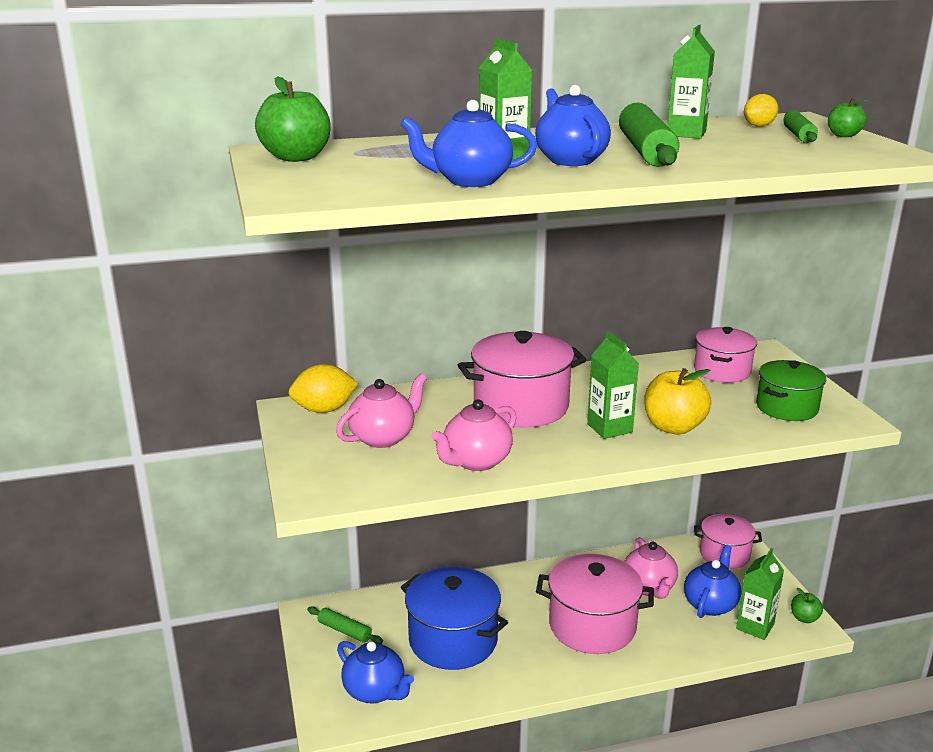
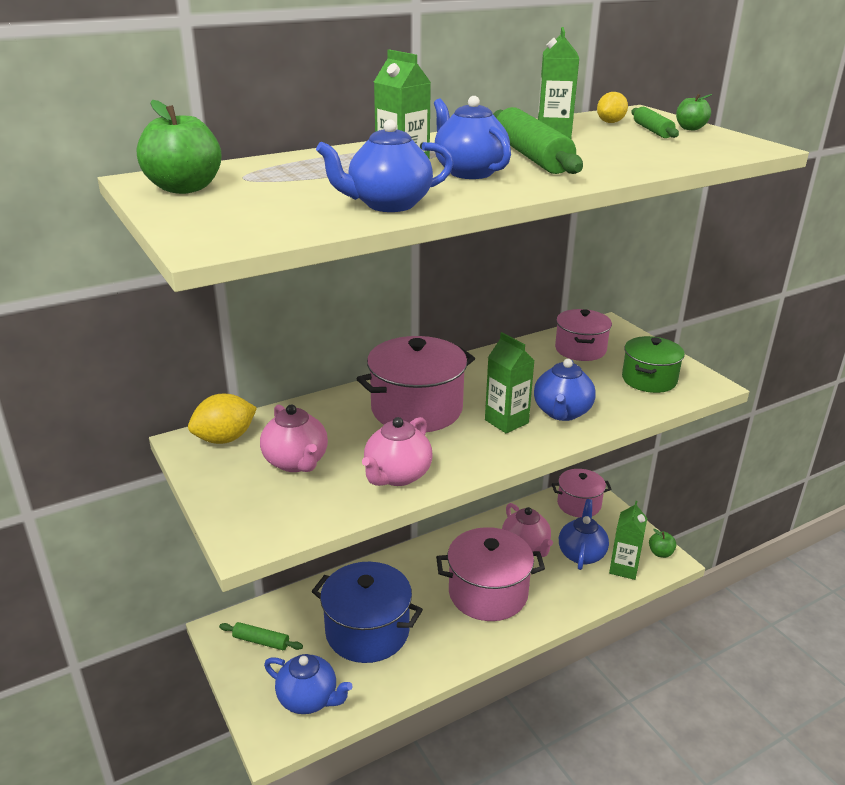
camera: 15 degrees left, 5 degrees up
(383, 438) = (296, 462): pink teapot -> pink teapot turned 120 degrees clockwise
(673, 427) = (562, 412): yellow apple -> blue teapot

